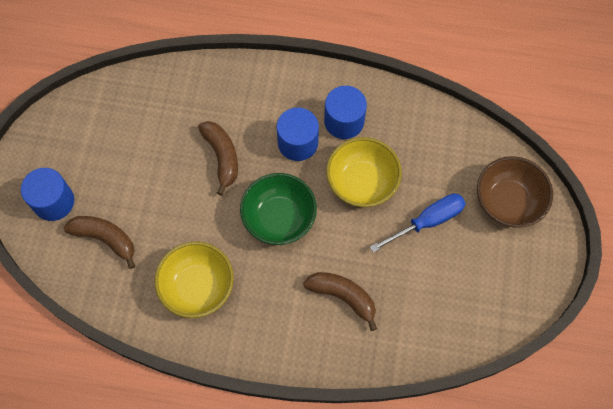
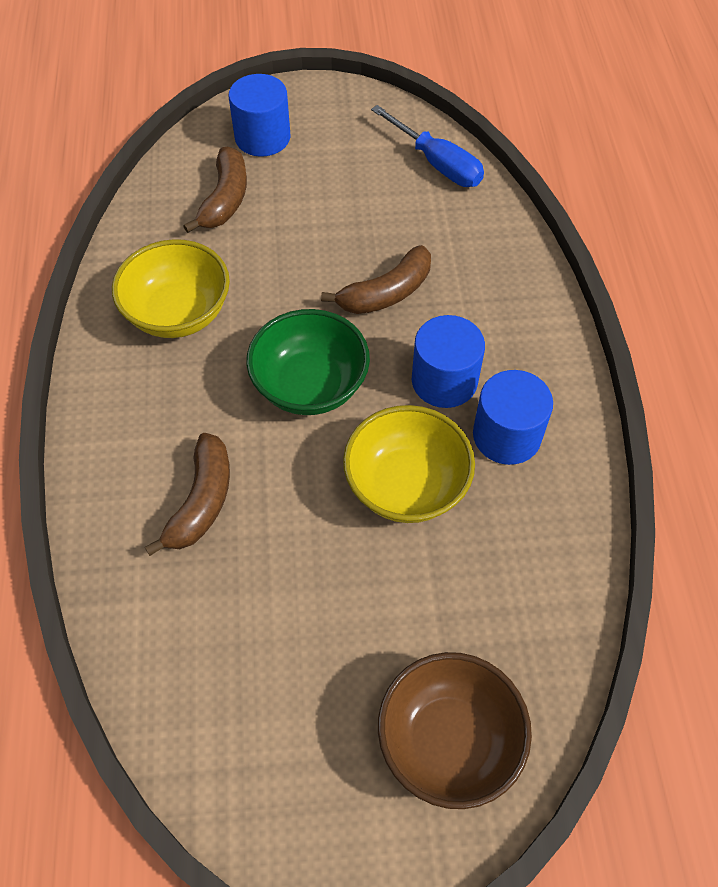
camera: 75 degrees right, 10 degrees down
(427, 221) = (367, 603): blue screwdriver -> blue screwdriver (437, 163)

